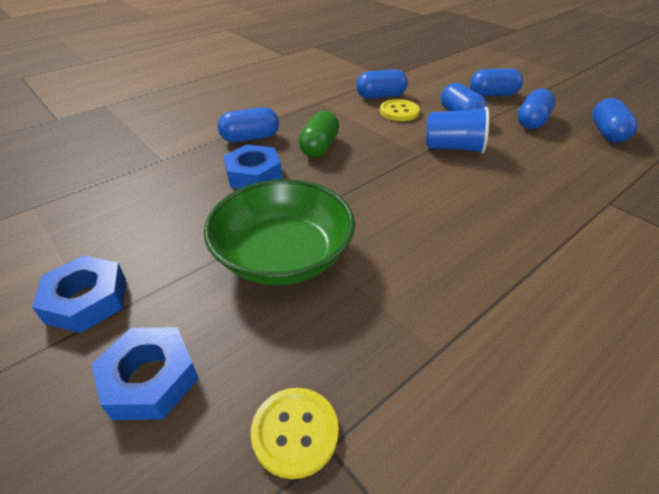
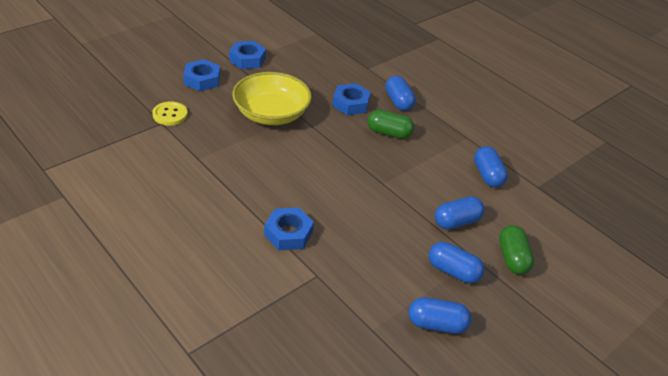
camera: 85 degrees right, 0 degrees up
(283, 255) = (271, 114): green bowl -> yellow bowl
(399, 112) = (456, 182): yellow button -> none
(453, 148) = (395, 204): blue cup -> none
(492, 95) = (512, 258): blue capsule -> green capsule
(557, 227) = (288, 233): none -> blue nut

